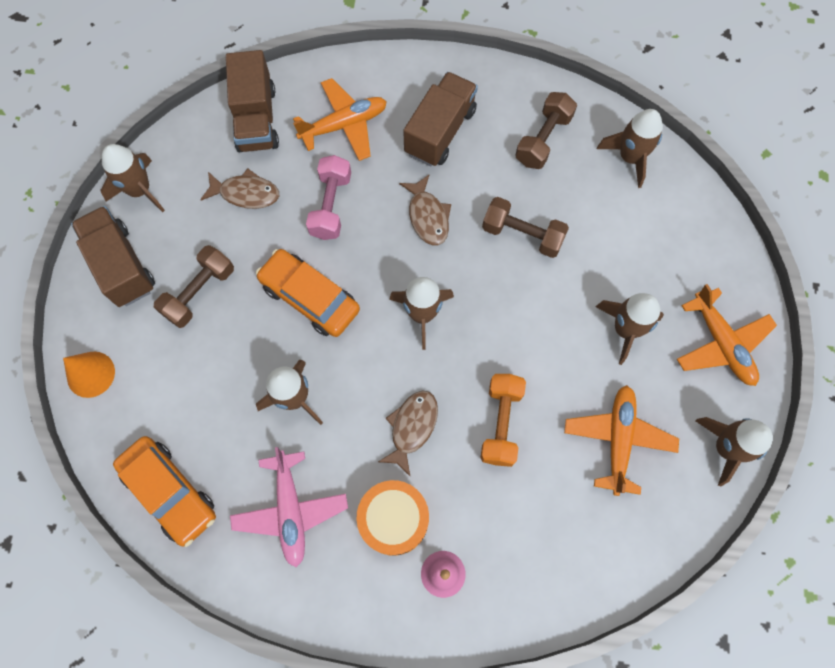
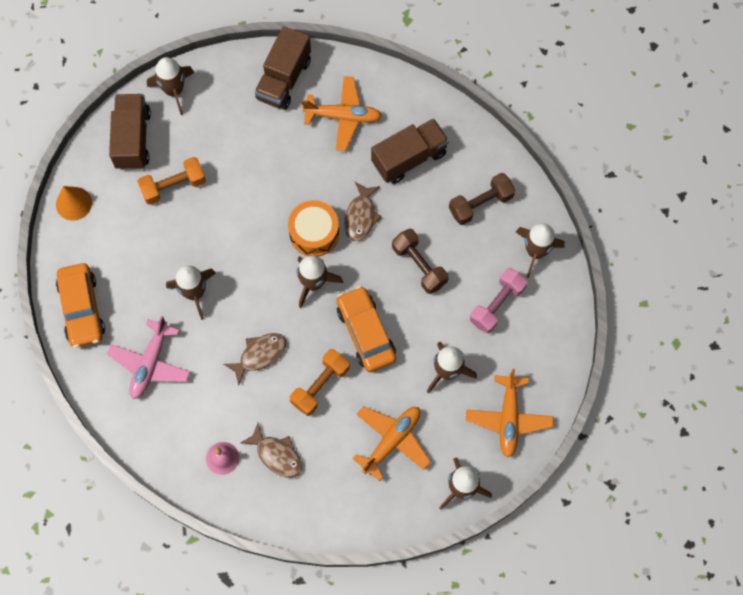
camera: 30 degrees right, 0 degrees up
(199, 293) = (173, 186): brown dumbbell -> orange dumbbell
(246, 193) = (244, 131): brown fish -> brown fish (276, 455)
(310, 298) = (245, 230): orange car -> orange car (366, 332)
(331, 206) = (298, 172): pink dumbbell -> pink dumbbell (497, 304)
(393, 519) = (212, 406): orange drum -> orange drum (314, 233)

